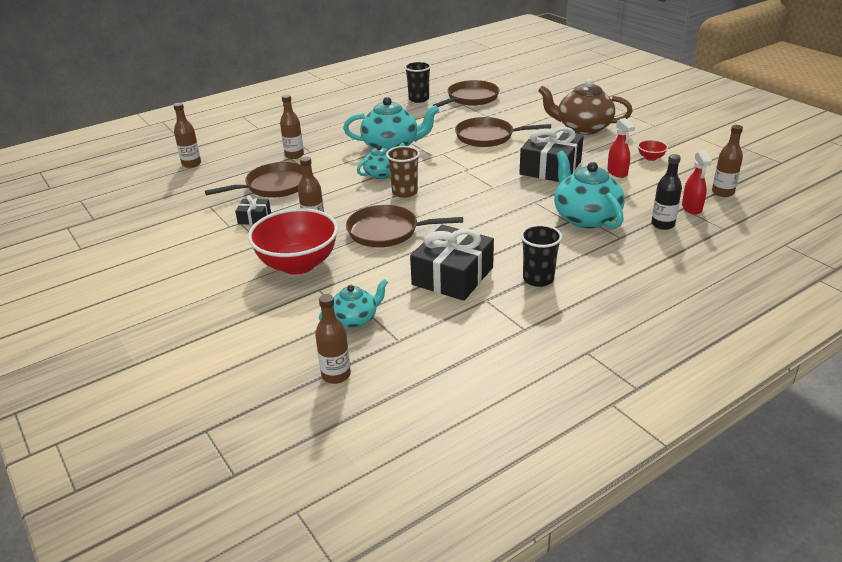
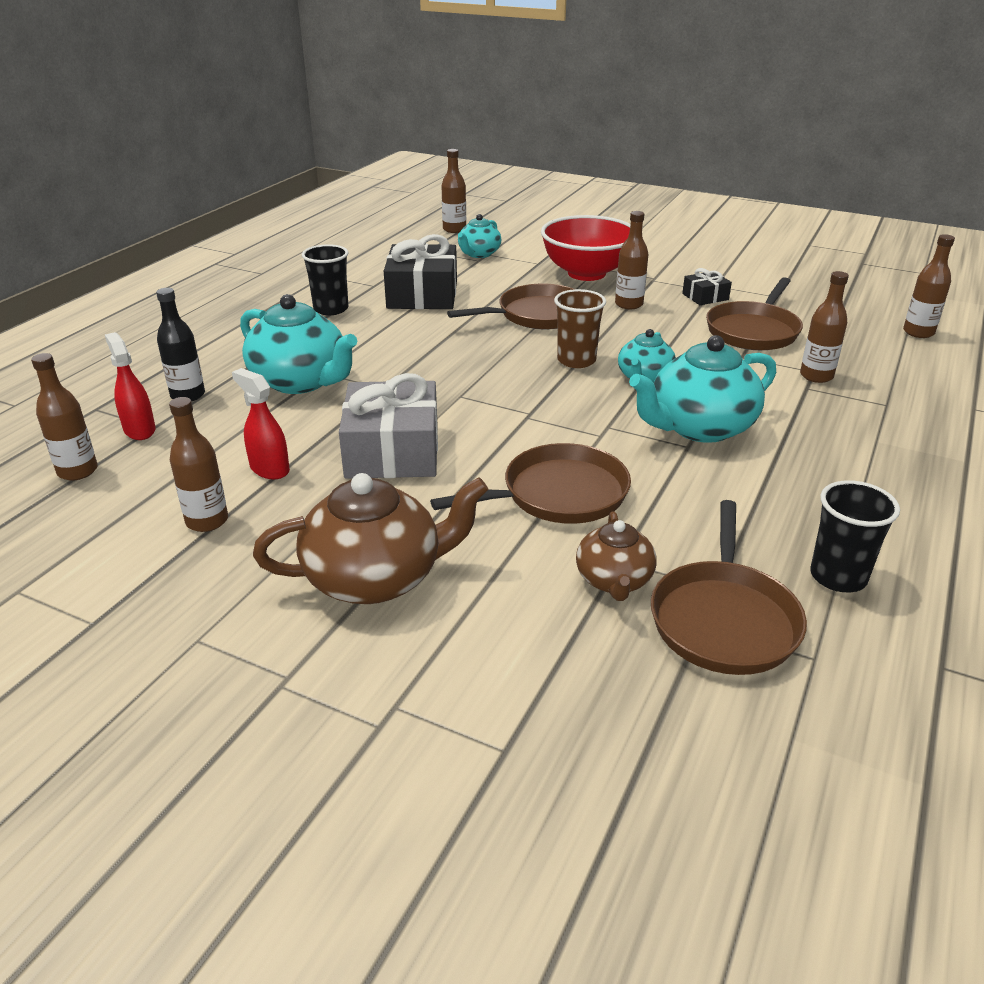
camera: 150 degrees right, 0 degrees up
(495, 112) = (614, 580): none -> brown teapot
(550, 168) = (392, 451): black gift -> grey gift
(650, 158) = (207, 521): red bowl -> brown bottle

